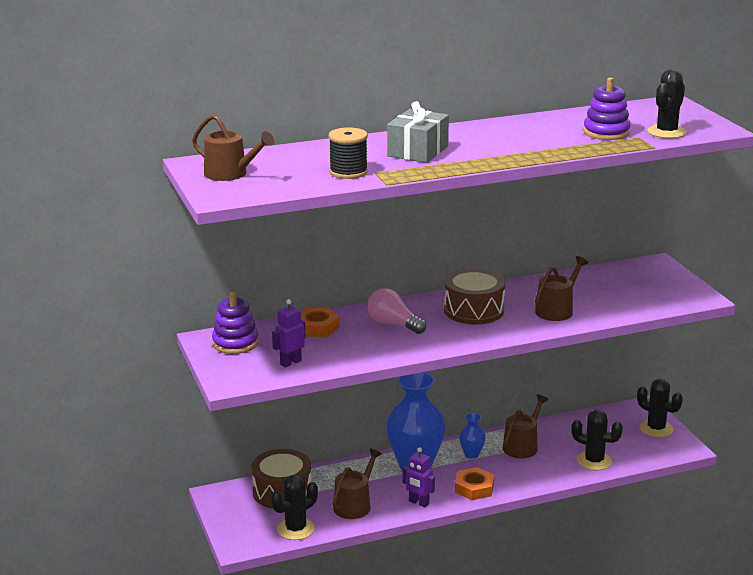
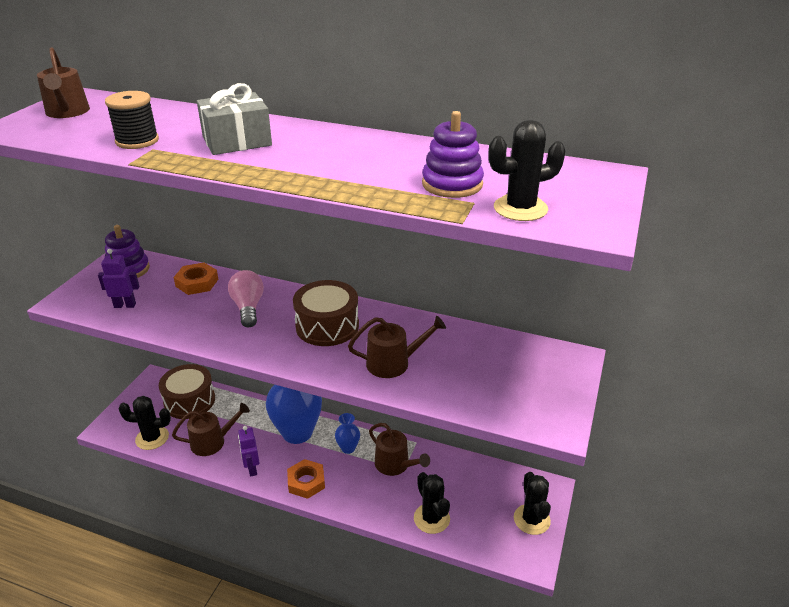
camera: 40 degrees right, 10 degrees up
(522, 446) = (395, 465): brown watering can -> brown watering can turned 60 degrees clockwise

